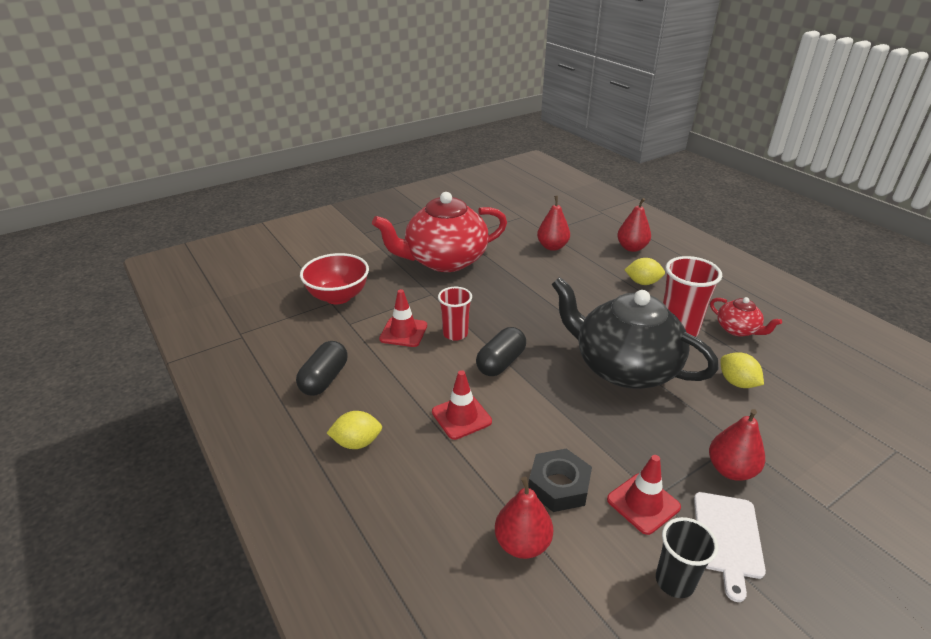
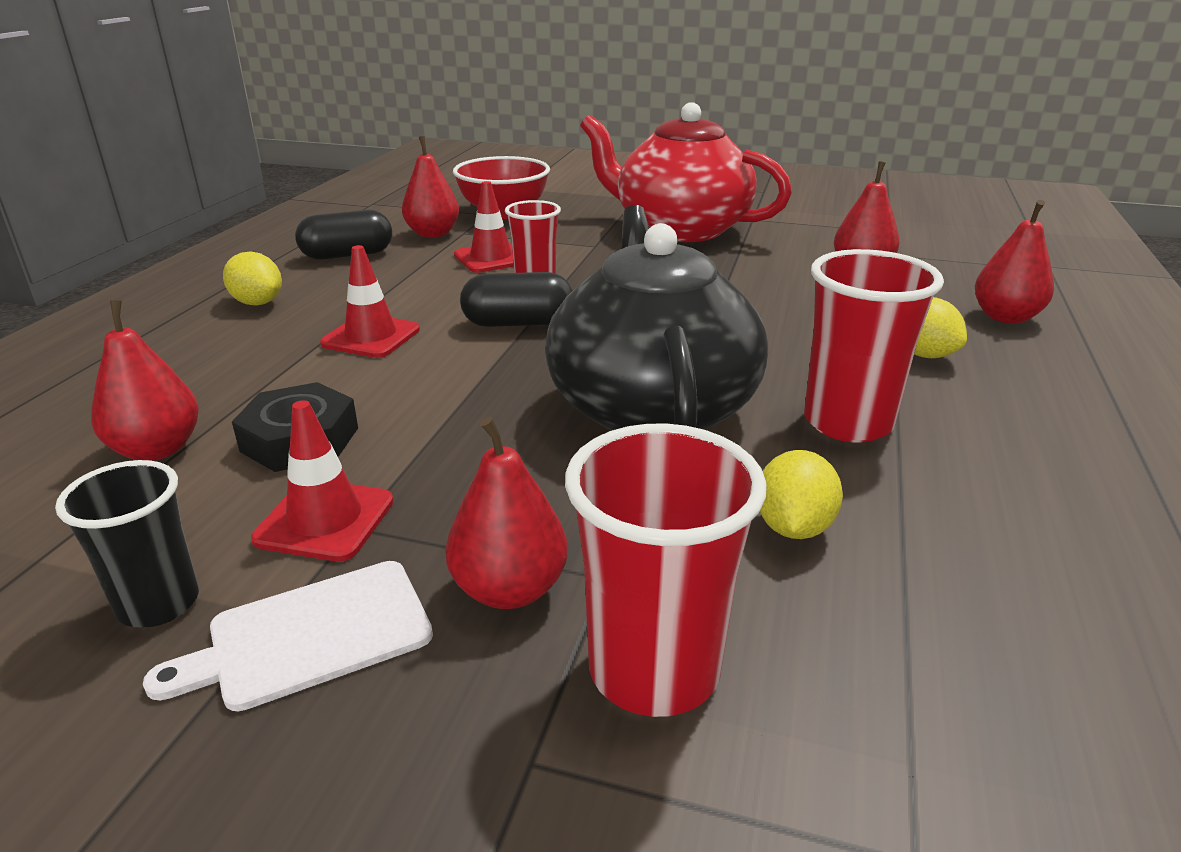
camera: 50 degrees right, 5 degrees down
(335, 334) = (433, 234): none -> red pear
(737, 329) = (975, 482): red teapot -> none
(796, 457) = (654, 670): none -> red cup

